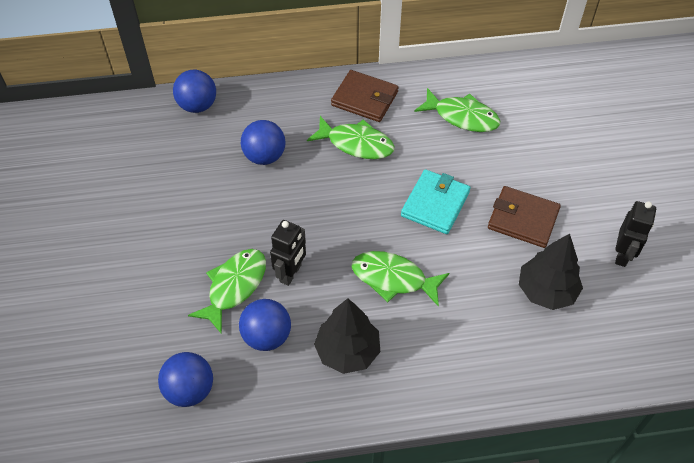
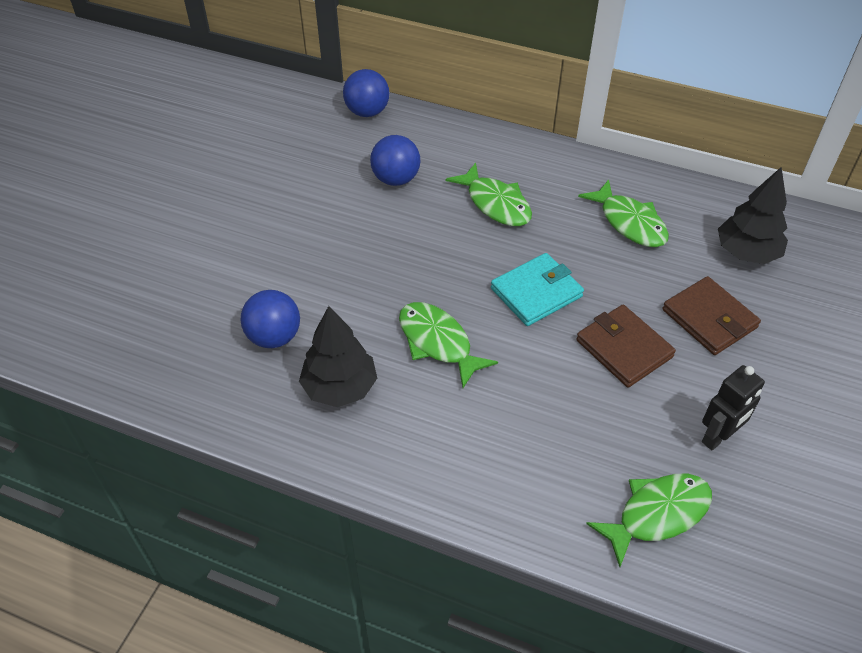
camera: 30 degrees right, 5 degrees down
(190, 390) = (170, 349): blue ball -> none
(234, 287) = (279, 280): green fish -> green fish (657, 514)
(291, 273) = (340, 292): black robot -> none
(365, 98) = (536, 166): brown wallet -> brown wallet (709, 319)
(546, 291) = (597, 431): black tree -> black tree (746, 253)

